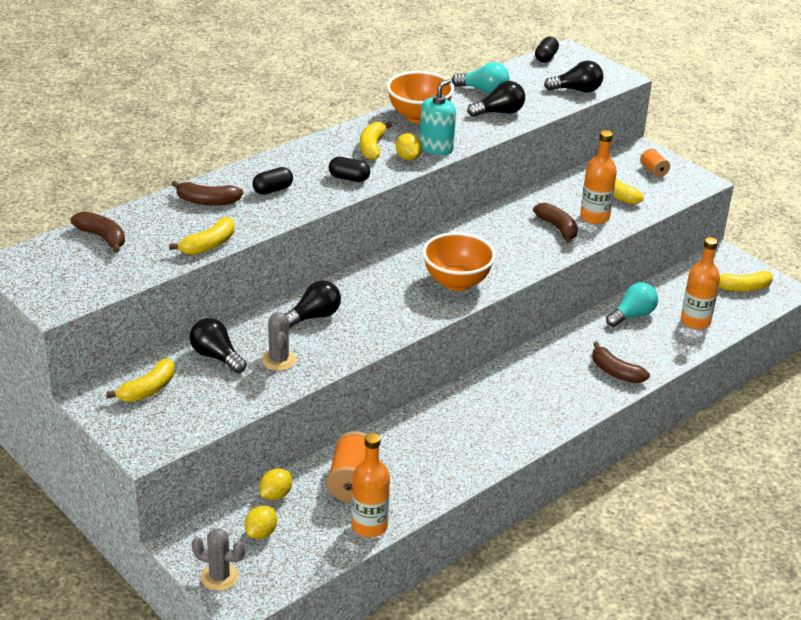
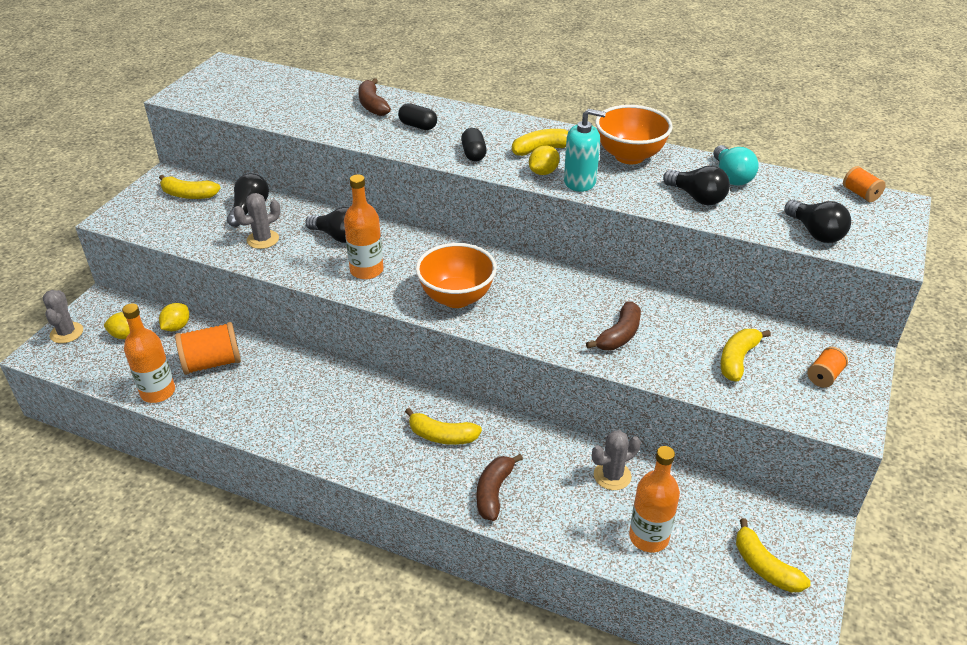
camera: 65 degrees right, 5 degrees up
(102, 237) = (284, 83): brown banana -> none
(209, 245) = (306, 125): yellow banana -> yellow banana (442, 436)
(275, 495) = (177, 327): yellow lemon -> yellow lemon turned 75 degrees counterclockwise
(546, 58) = (860, 194): black capsule -> orange spool
(594, 217) = (670, 356): orange bottle -> orange bottle (366, 270)
(632, 315) = (612, 476): turquoise light bulb -> grey cactus

